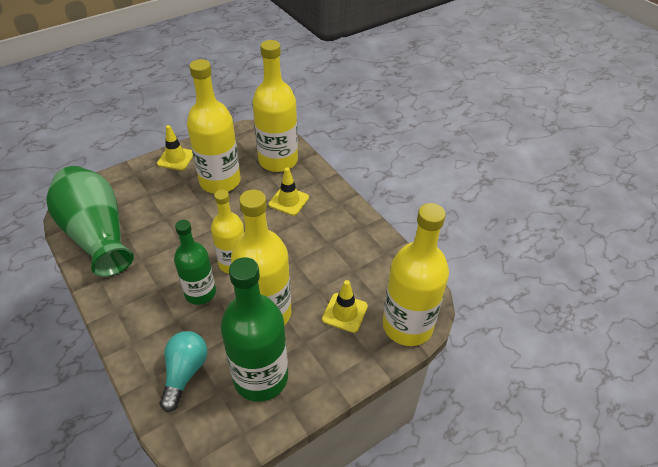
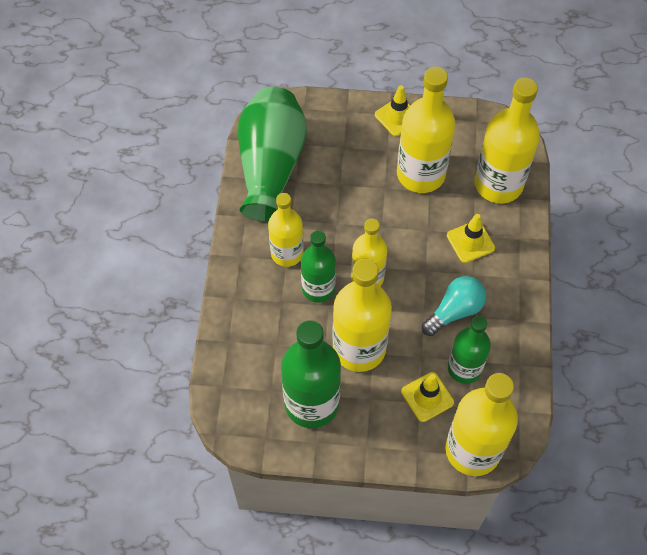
camera: 40 degrees right, 15 degrees up
(155, 284) = (287, 253): none -> yellow bottle
(185, 373) = (256, 355): turquoise light bulb -> turquoise light bulb (454, 311)
(353, 277) = (464, 368): none -> green bottle

